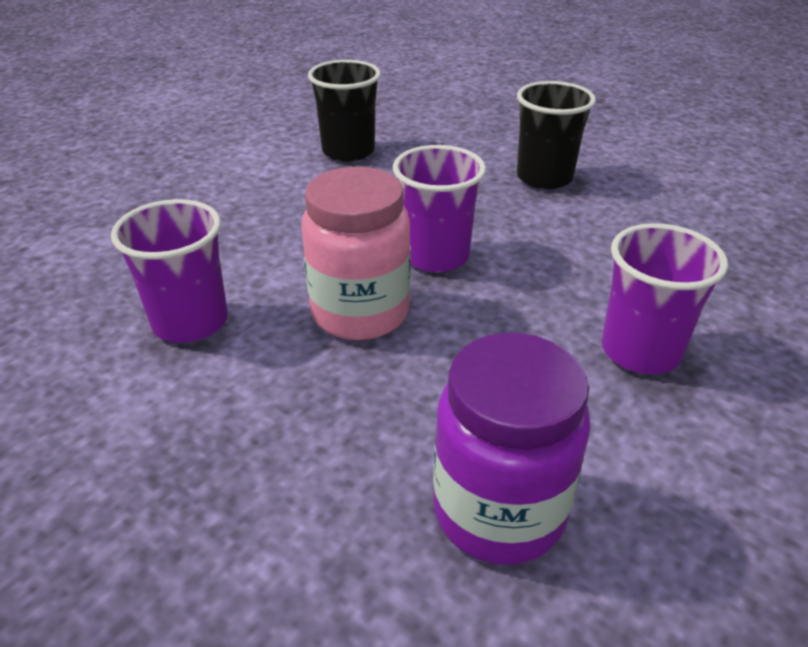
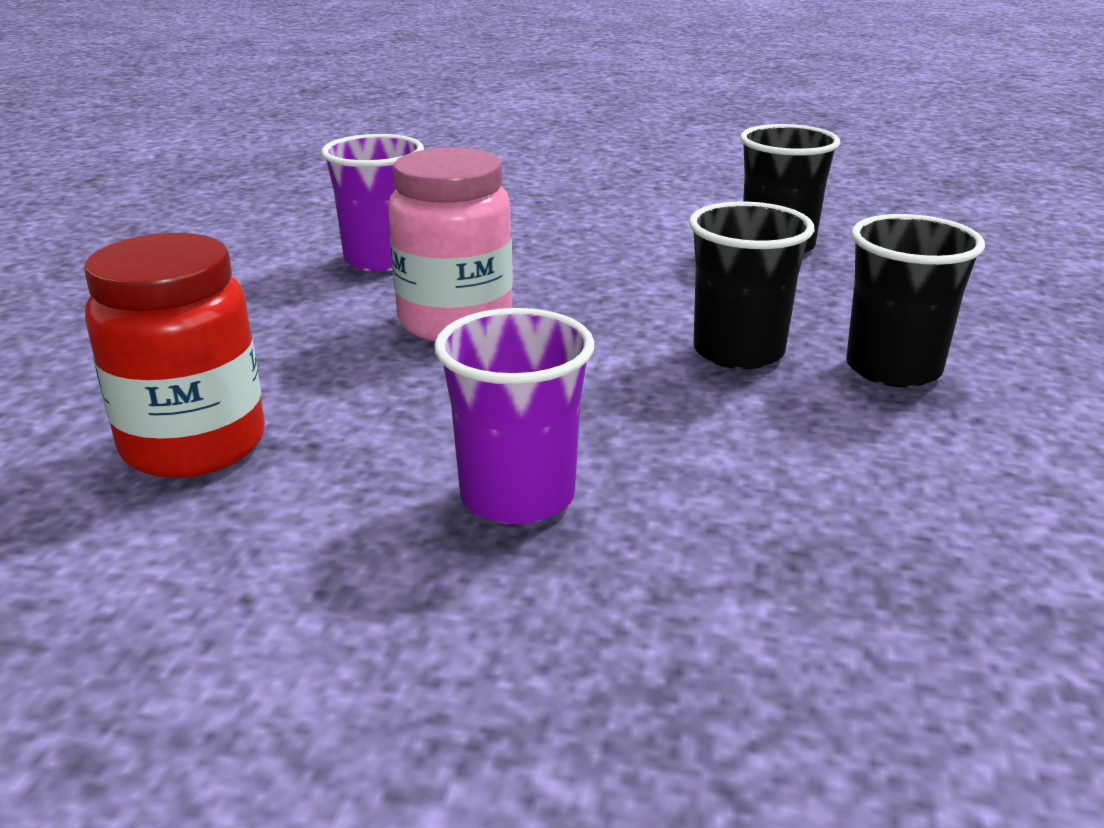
camera: 65 degrees right, 10 degrees down
(436, 256) = (601, 337): purple cup -> none
(493, 215) = (738, 352): none -> black cup
(498, 511) = (194, 445): purple jar -> red jar

